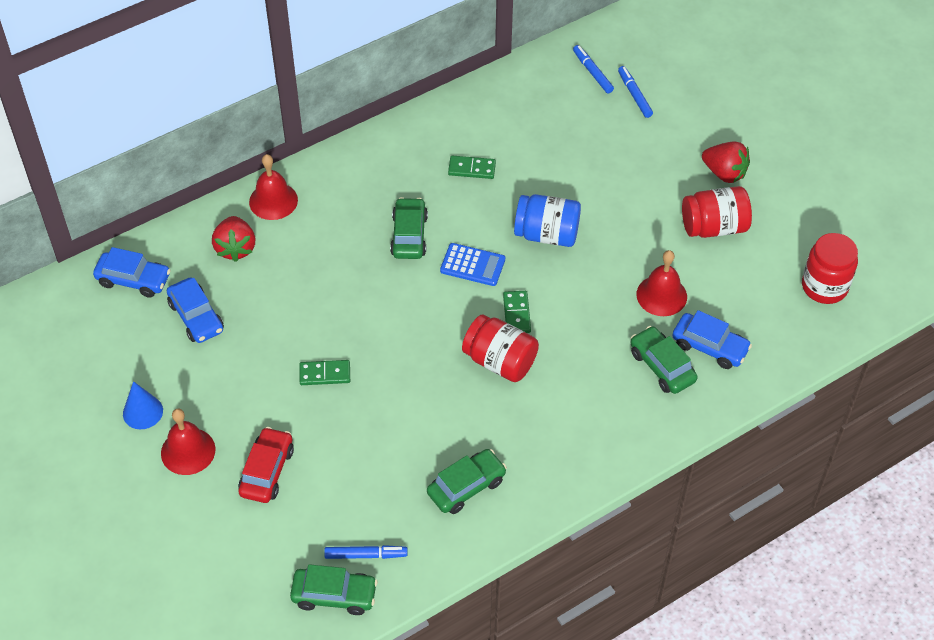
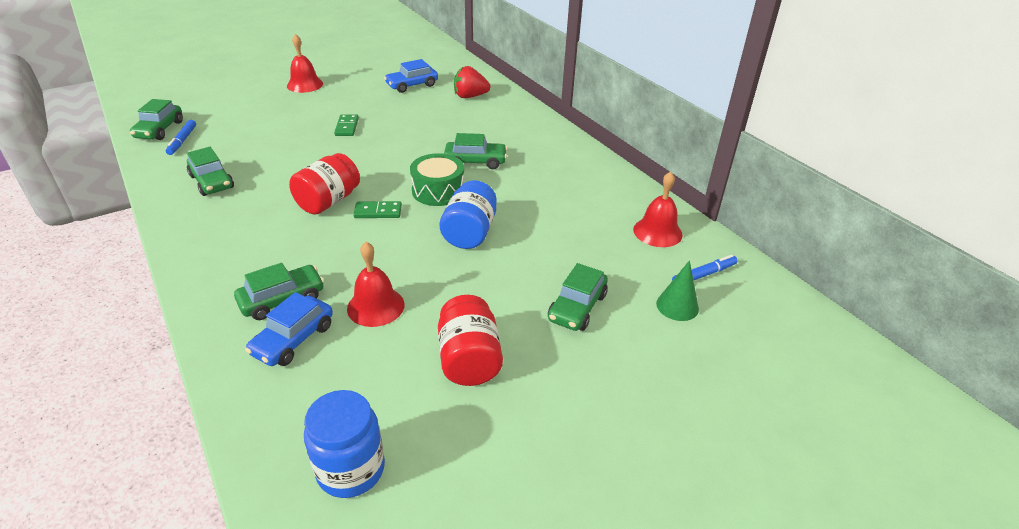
camera: 90 degrees right, 15 degrees down
(133, 280) = (447, 67): blue car -> none
(143, 412) = (341, 72): blue cone -> none
(267, 471) = (274, 108): red car -> none
(273, 201) = (514, 108): red bell -> red bell (657, 232)
(472, 169) = (552, 193): green domino -> none
(472, 265) = (438, 191): blue calculator -> green drum
(634, 95) = (677, 306): blue marker -> green cone
(645, 158) = (577, 307): none -> green car
(724, 173) = (558, 378): red strawberry -> none
(824, 286) = (351, 469): red jar -> blue jar

